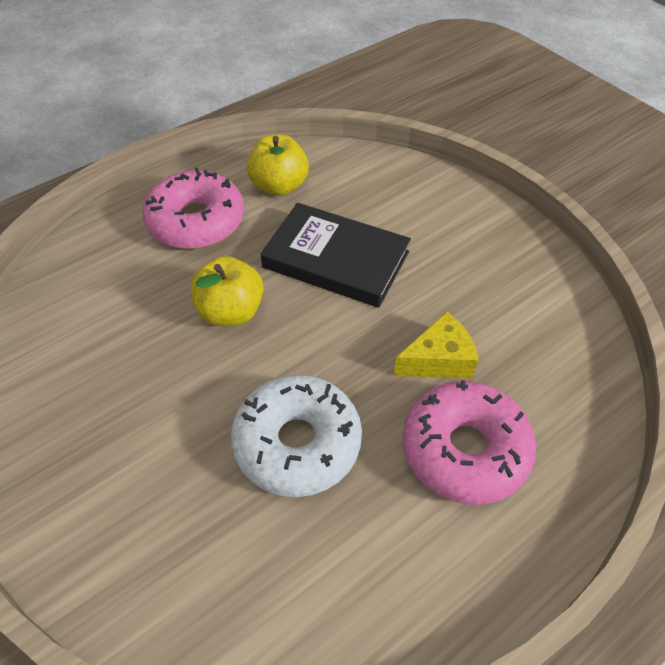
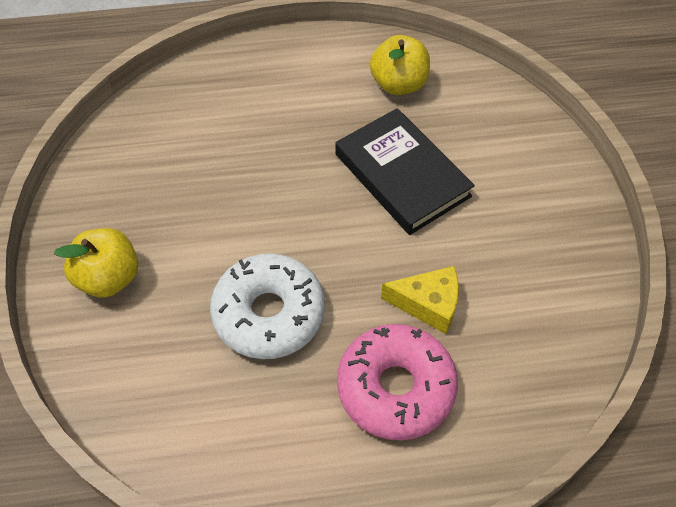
camera: 30 degrees right, 5 degrees up
(196, 221) = (307, 88): pink donut -> none
(231, 312) = (286, 181): yellow apple -> yellow apple (109, 278)

